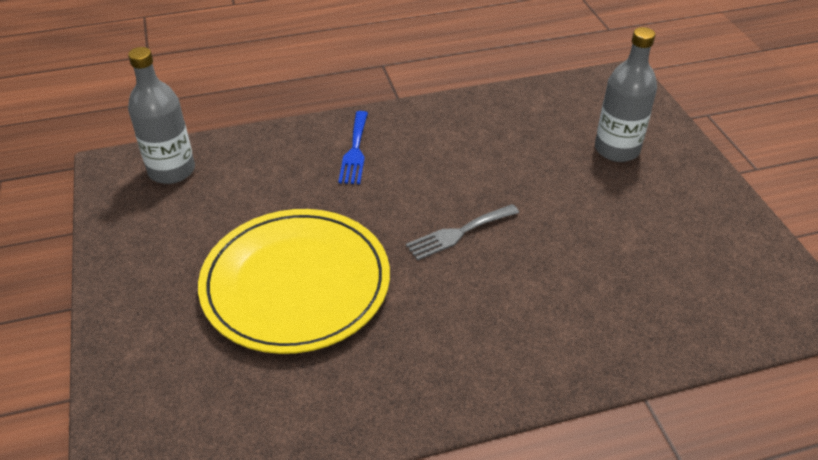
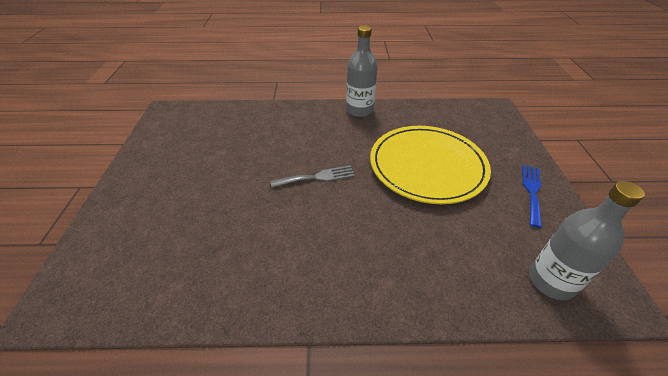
camera: 165 degrees left, 0 degrees up
(355, 151) = (374, 267): blue fork -> blue fork (532, 191)
(616, 149) = (156, 219): grey bottle -> grey bottle (359, 110)

